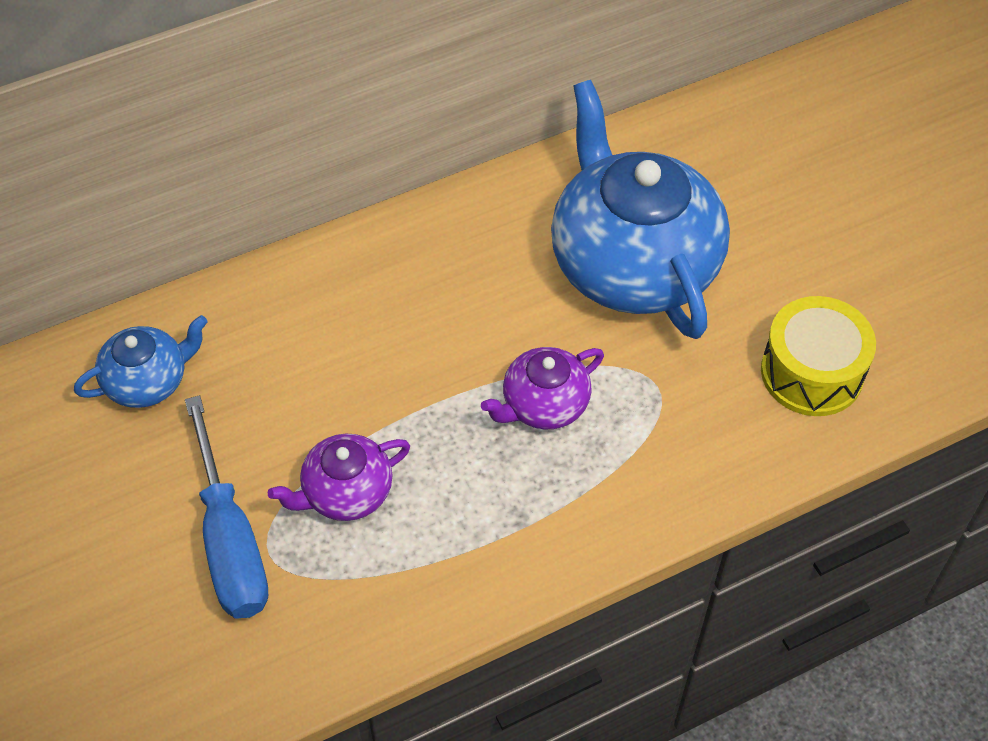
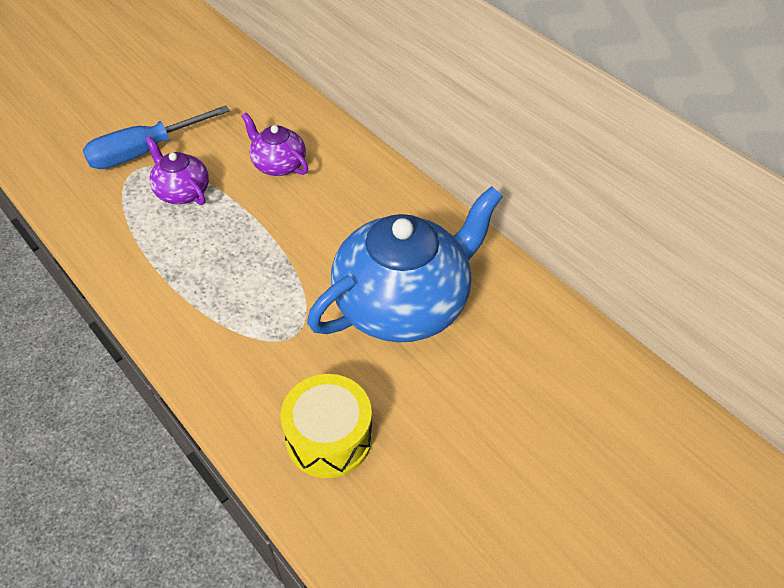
camera: 75 degrees right, 5 degrees down
(148, 381) = (247, 98): blue teapot -> none
(544, 404) = (264, 273): purple teapot -> purple teapot (278, 164)

